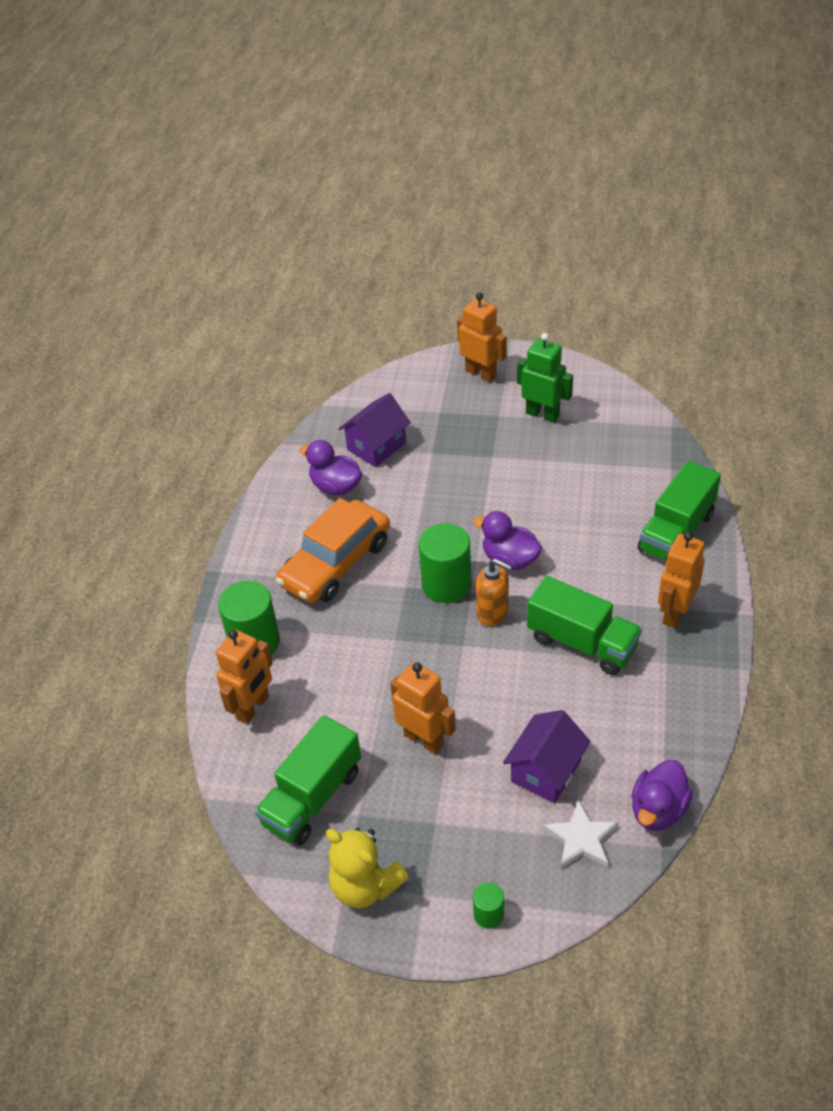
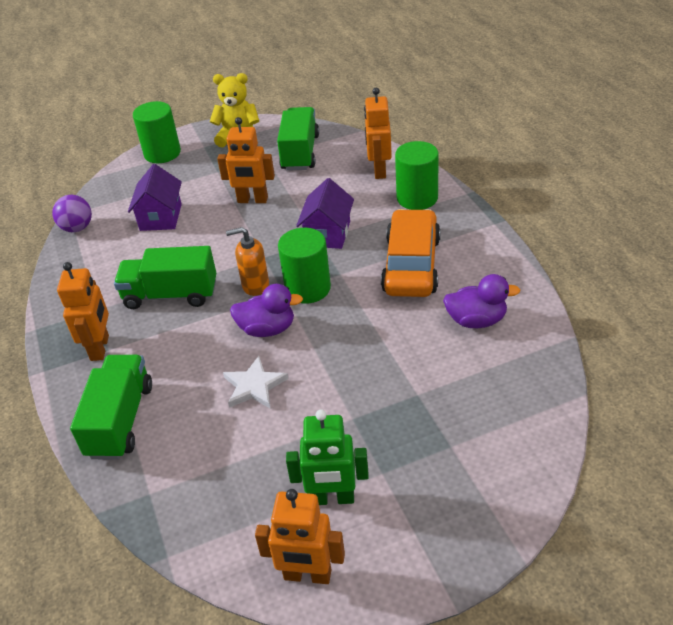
camera: 150 degrees right, 5 degrees down
(376, 446) = (479, 375): purple house -> purple house (327, 234)
(481, 373) = (449, 525): orange robot -> orange robot (307, 575)
(488, 914) = (162, 153): green cylinder -> green cylinder, size x2.00
(581, 838) = (122, 198): white star -> white star (254, 386)
(658, 810) = (77, 228): purple duck -> purple ball

